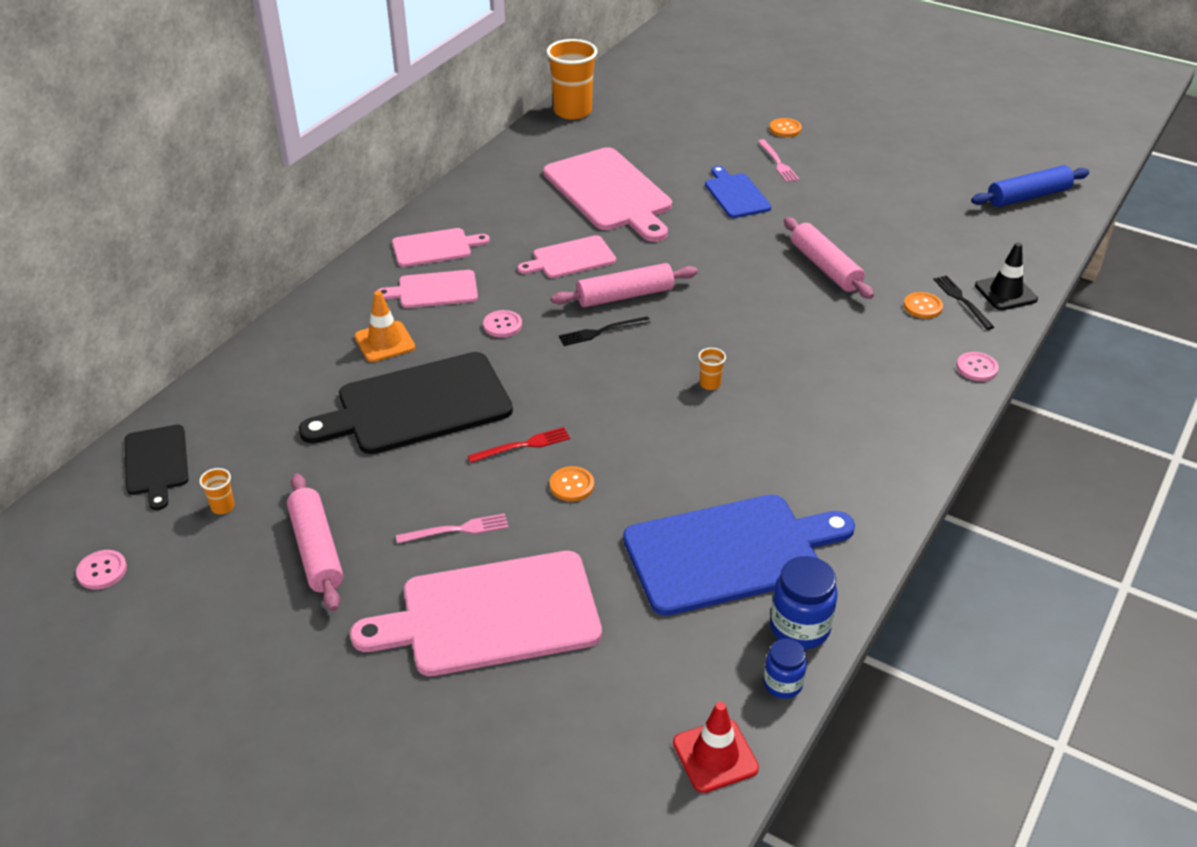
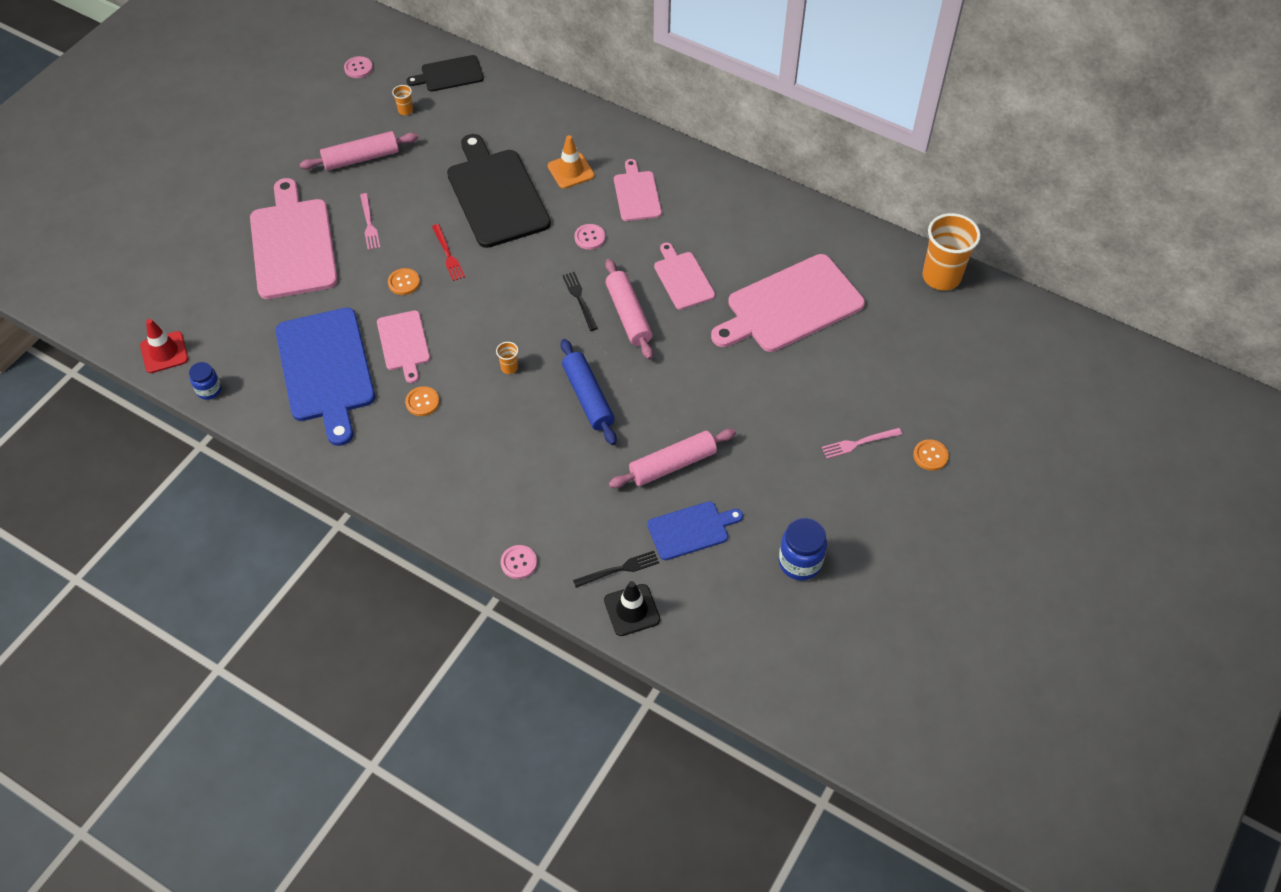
camera: 90 degrees right, 15 degrees up
(435, 248) = (696, 190): pink cutting board -> pink cutting board (404, 343)
(736, 194) = (794, 403): blue cutting board -> blue cutting board (691, 530)
(799, 628) = (252, 403): blue jar -> blue jar (800, 562)
(922, 306) = (610, 535): orange button -> orange button (422, 402)
(1028, 196) = (811, 670): blue rolling pin -> blue rolling pin (588, 397)

